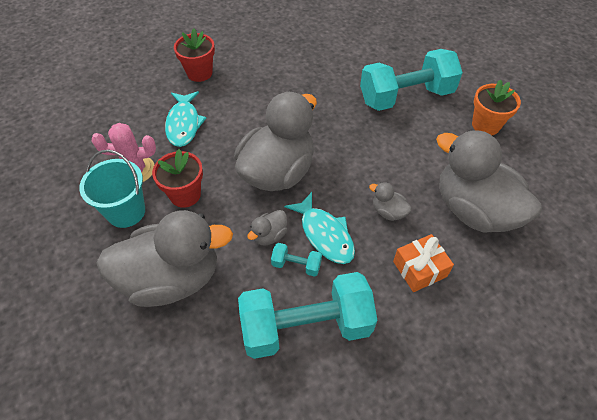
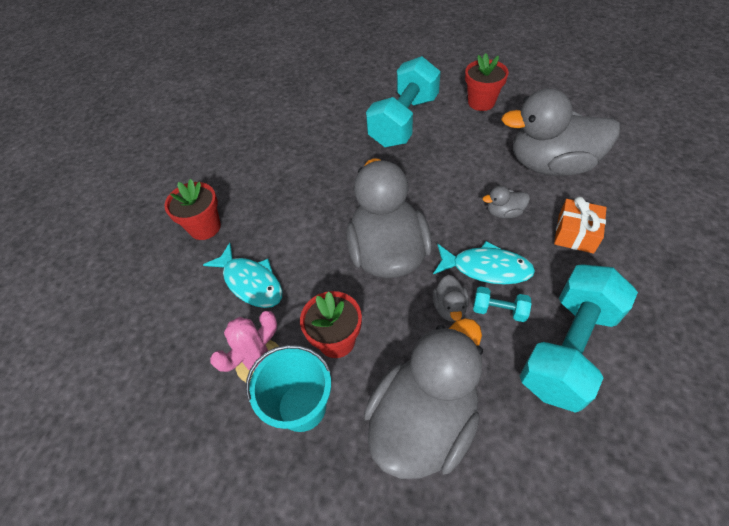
camera: 40 degrees left, 0 degrees up
(296, 265) = (499, 310): turquoise dumbbell -> turquoise dumbbell turned 45 degrees clockwise
(485, 125) = (481, 102): orange flower pot -> red flower pot

